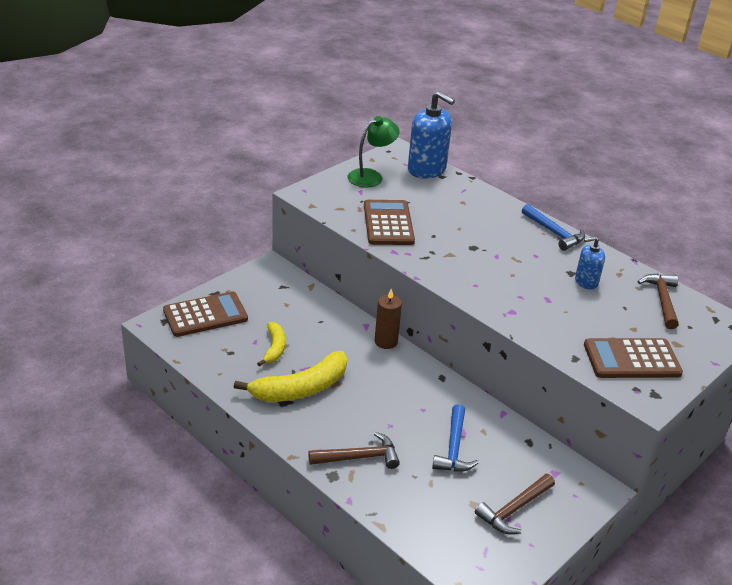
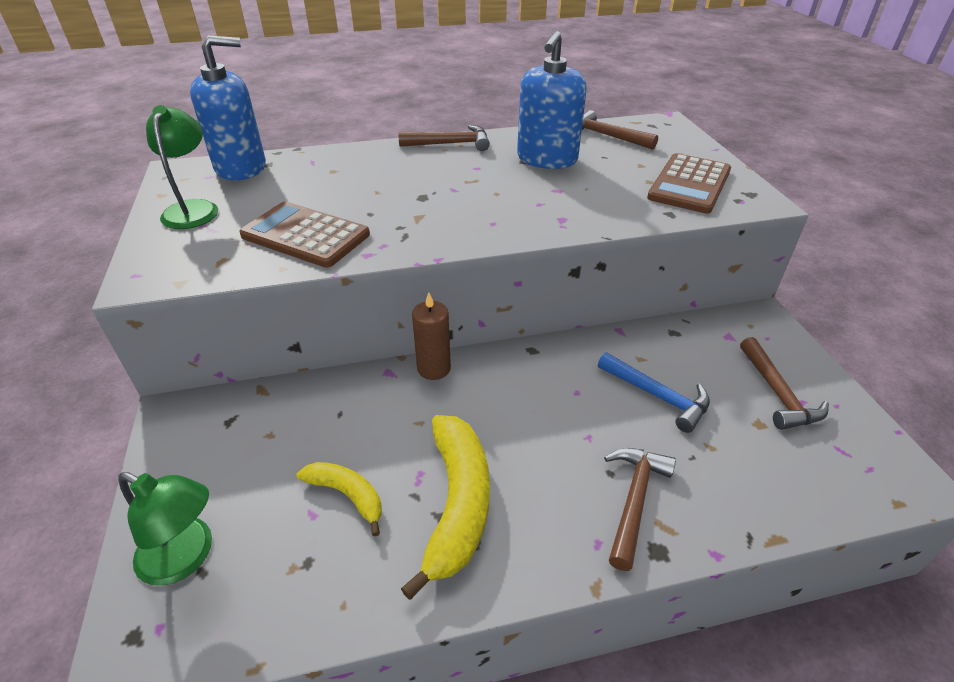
camera: 55 degrees left, 5 degrees up
(205, 315) = (186, 557): brown calculator -> green lamp
(554, 233) = (451, 144): blue hammer -> brown hammer
(586, 282) = (547, 159): blue soap dispenser -> blue soap dispenser, size x1.84

